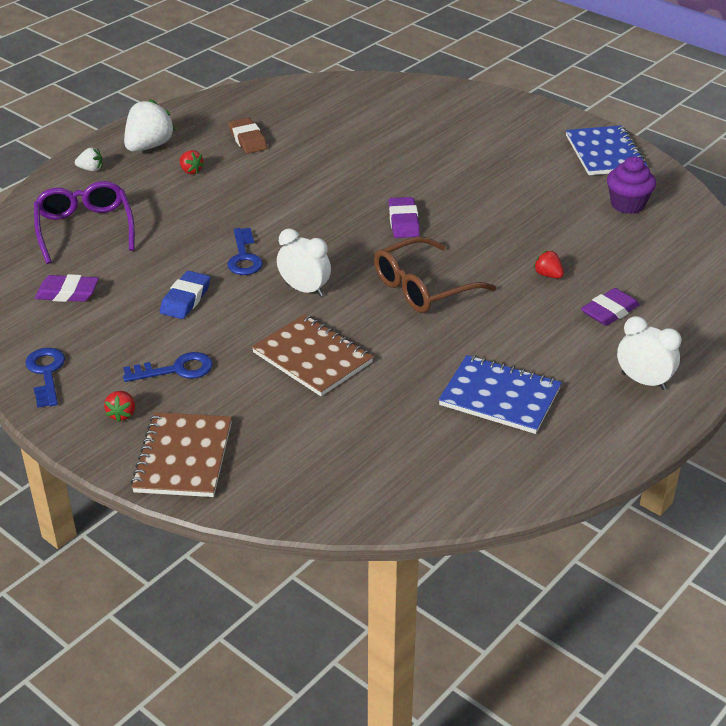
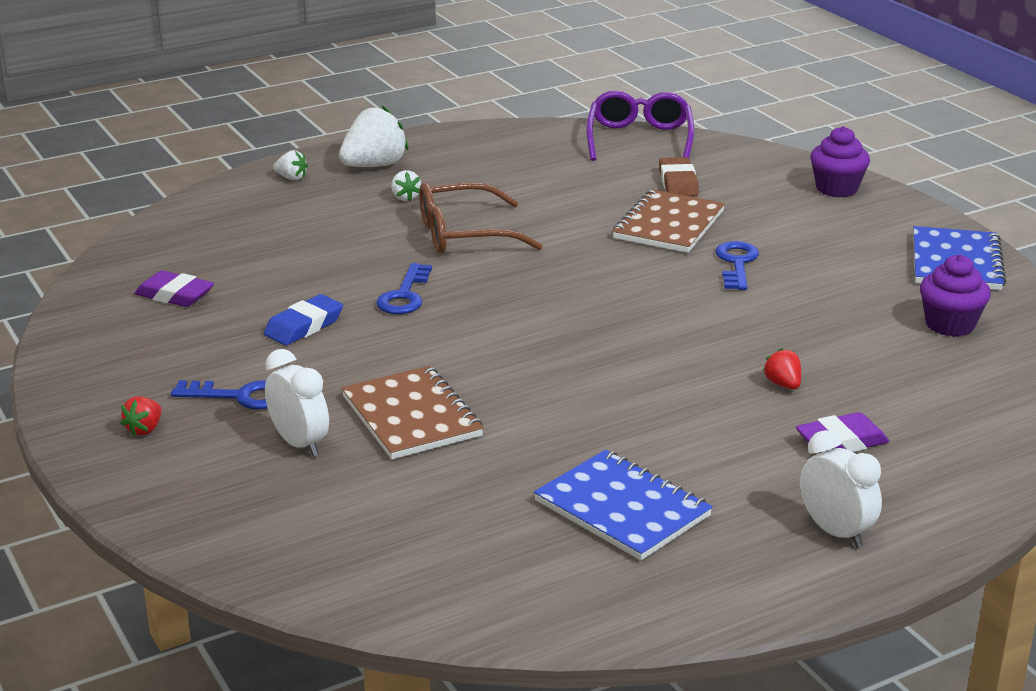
camera: 20 degrees right, 10 degrees down
(46, 373) = (91, 370): blue key -> blue key (736, 263)
(85, 229) = (241, 235): purple glasses -> purple glasses (639, 140)
(183, 457) = (181, 489): brown notebook -> brown notebook (669, 225)
(191, 171) = (405, 197): red strawberry -> white strawberry
(248, 140) = (496, 176): brown eraser -> brown eraser (678, 183)
(304, 289) = (453, 342): white clock -> white clock (299, 443)
(403, 222) = (630, 292): purple eraser -> none
(423, 287) = (606, 367): brown glasses -> brown glasses (465, 234)
(494, 107) = (836, 189): none -> purple cupcake

